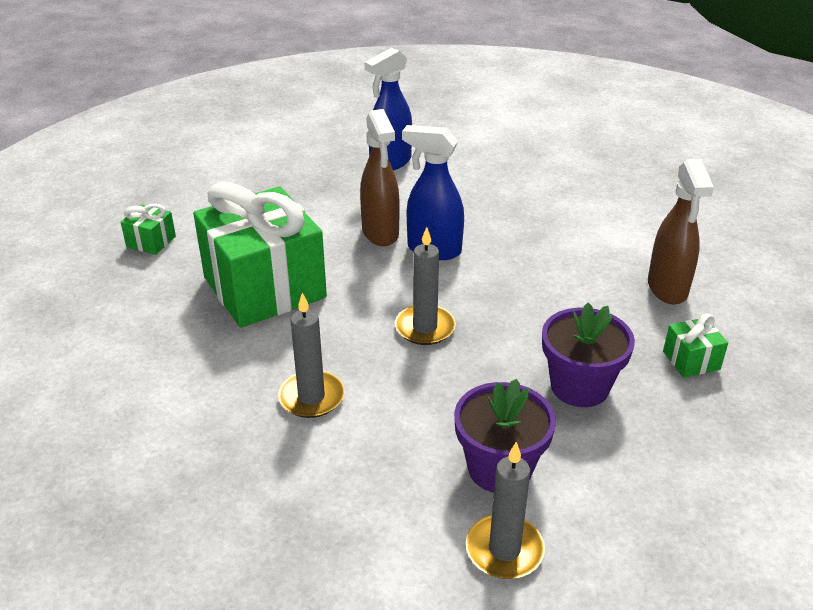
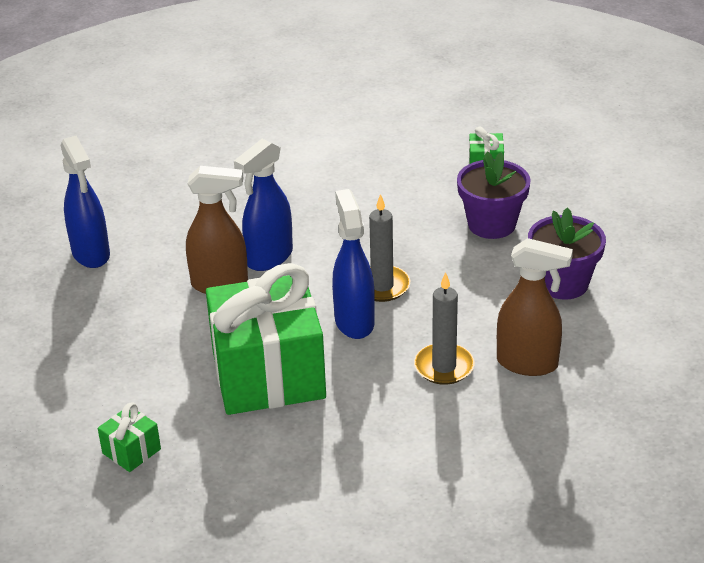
camera: 70 degrees left, 0 degrees up
(360, 321) = (354, 321): none -> blue spray bottle
(504, 550) = (639, 299): grey candle -> none
(667, 289) = (396, 150): brown spray bottle -> brown spray bottle (528, 363)

